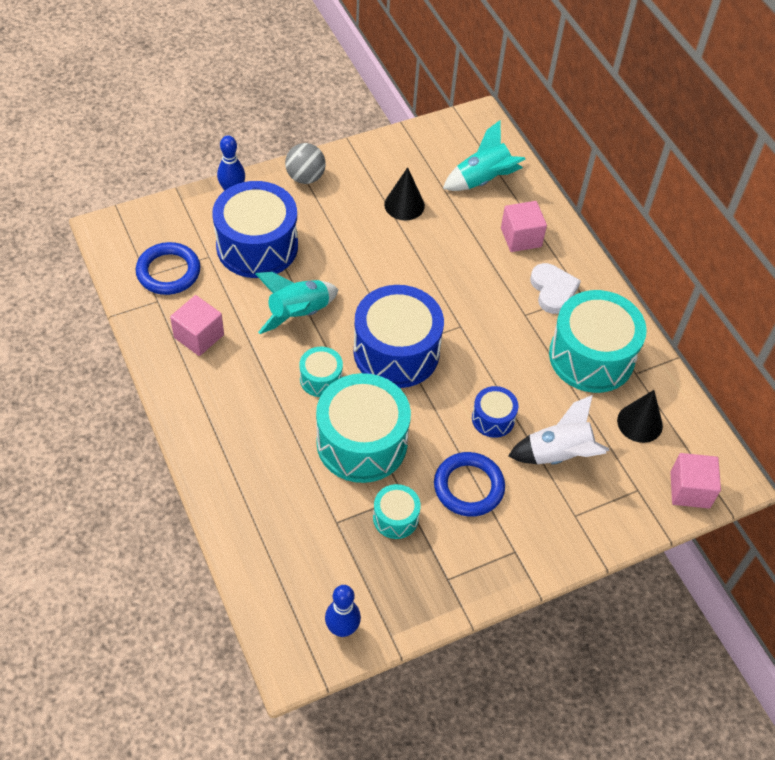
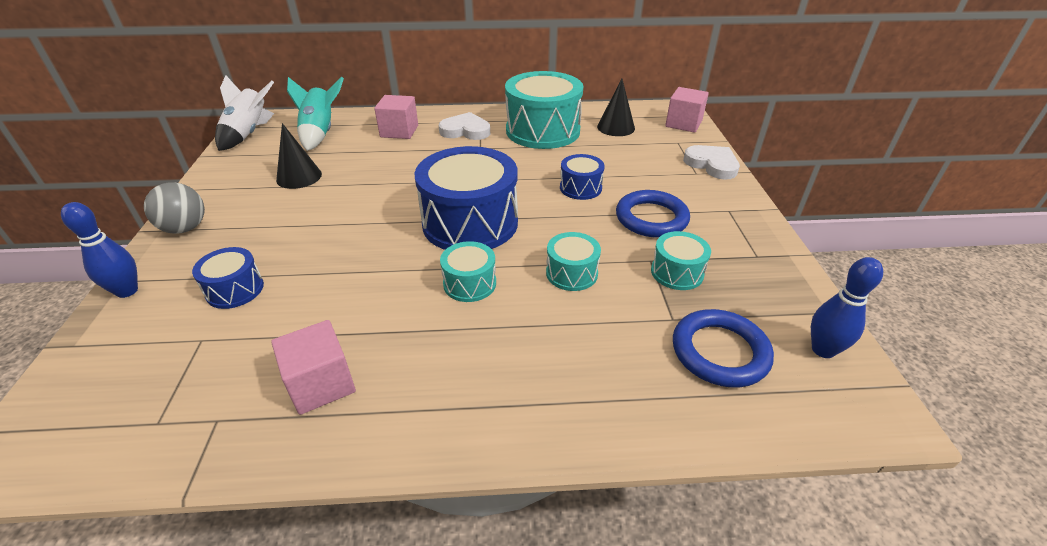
camera: 65 degrees left, 15 degrees down
(168, 272) = (179, 392): blue ring -> blue ring (719, 352)
(257, 246) = (235, 289): blue drum -> blue drum, size x0.48
(298, 314) = (366, 279): turquoise rocket -> none
(362, 442) = (571, 273): turquoise drum -> turquoise drum, size x0.48
(558, 454) = (632, 166): white rocket -> white rocket (249, 134)
(602, 529) = (712, 164): none -> white heart

